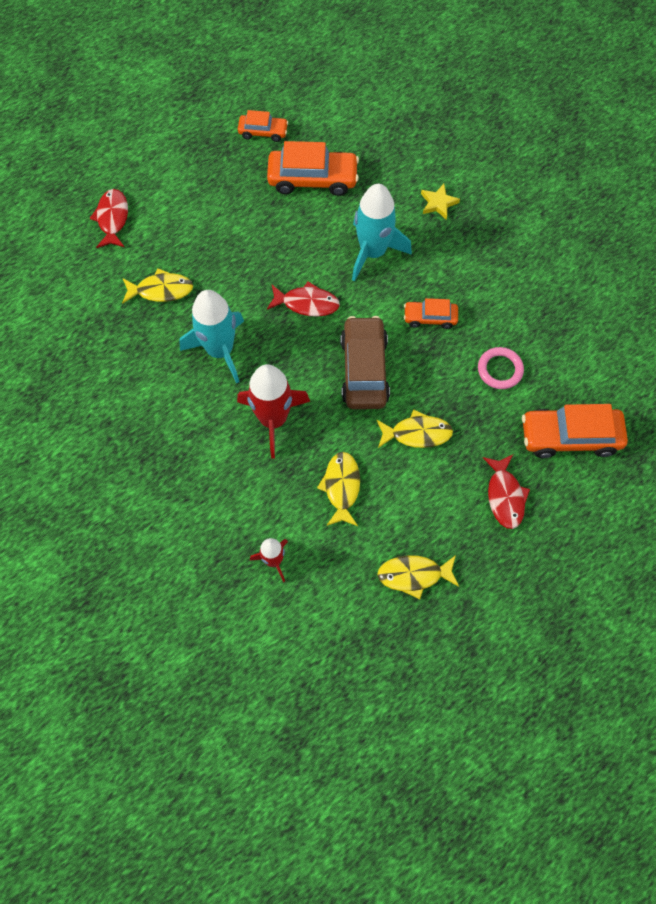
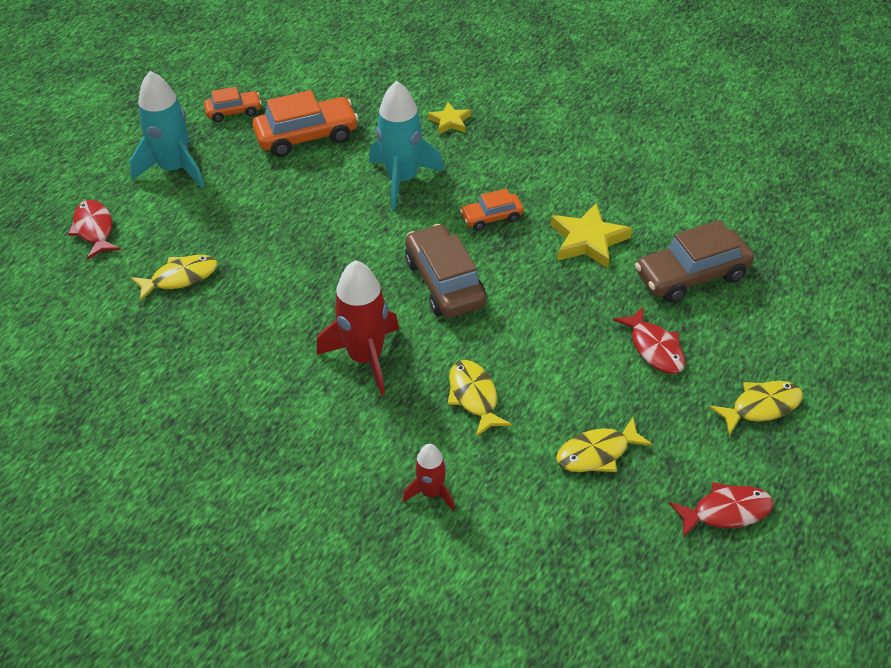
camera: 20 degrees left, 20 degrees down
(220, 350) = (274, 313): turquoise rocket -> turquoise rocket (174, 169)
(307, 303) = (352, 243): red fish -> red fish (726, 512)
(417, 433) = (531, 322): yellow fish -> yellow fish (761, 407)
(500, 370) = (588, 240): pink ring -> yellow star
(569, 437) = (691, 276): orange car -> brown car

